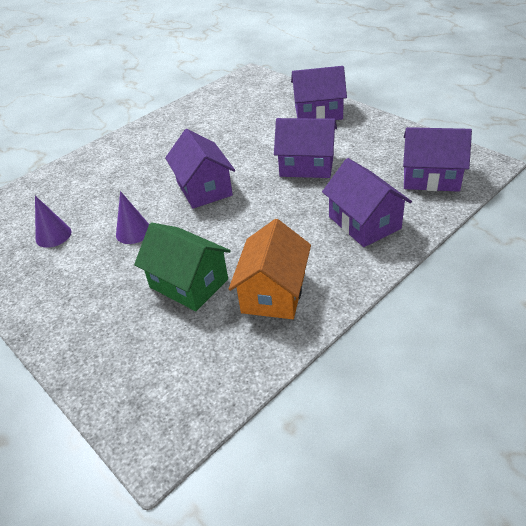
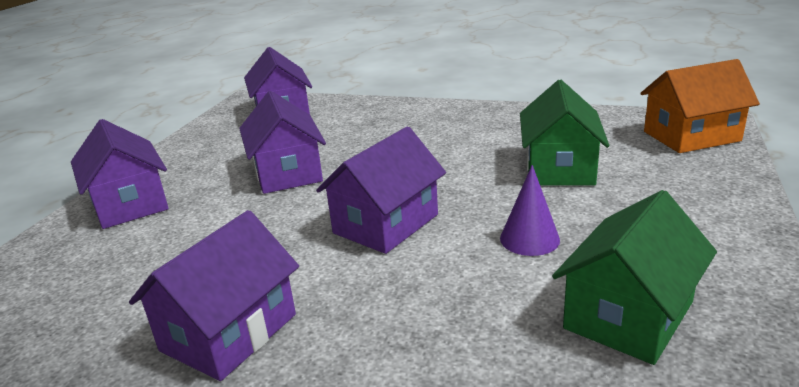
camera: 120 degrees left, 15 degrees down
(53, 235) = (629, 315): purple cone -> green house
(273, 292) = (515, 130): orange house -> orange house (691, 136)
(364, 222) = (379, 122): purple house -> purple house (229, 332)

